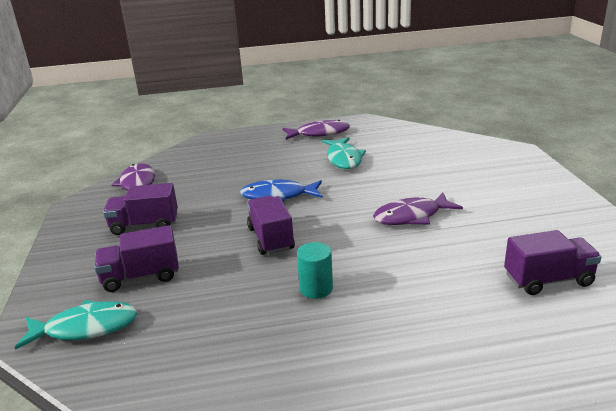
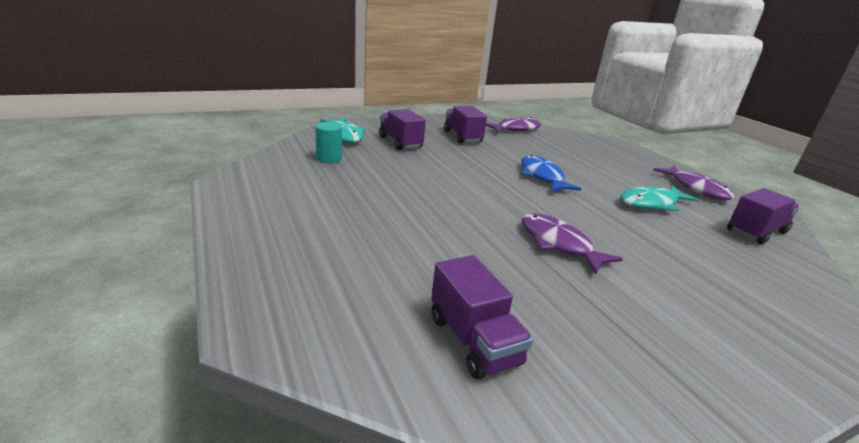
camera: 70 degrees right, 0 degrees up
(270, 239) = (470, 178): purple truck -> purple truck (756, 231)
(316, 288) = (406, 199): turquoise cylinder -> turquoise cylinder (329, 158)

